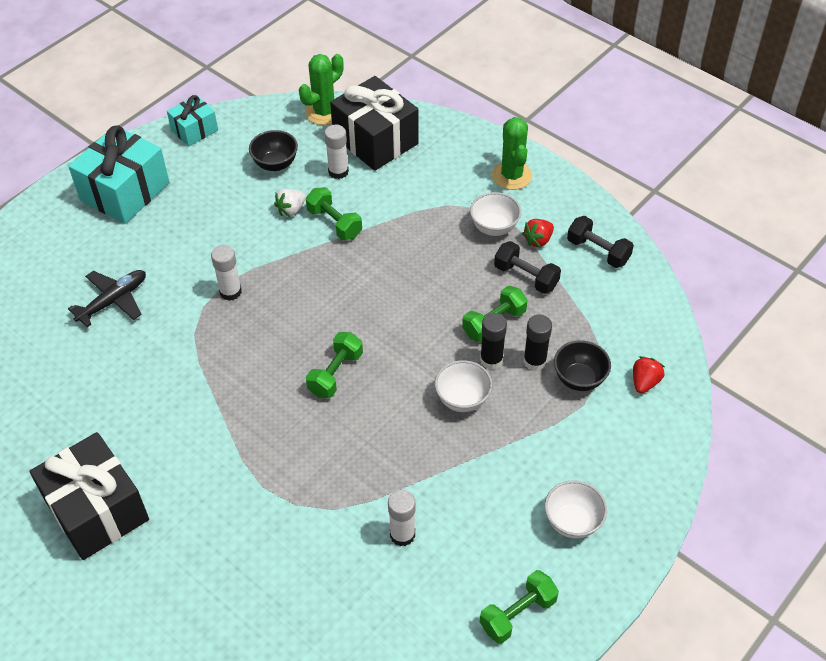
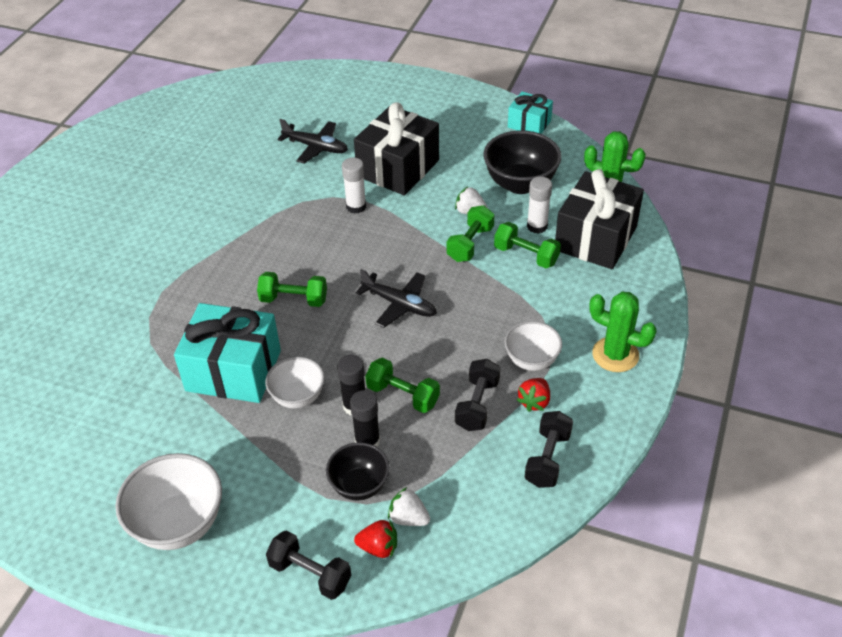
camera: 70 degrees right, 5 degrees down
(97, 510) = (115, 210): black gift -> black gift (398, 168)
(125, 191) = (434, 112): turquoise gift -> turquoise gift (233, 371)
(275, 164) = (520, 184): black bowl -> black bowl, size x1.59
(384, 295) = (399, 304): none -> black plane
(402, 534) = (134, 397): white glue stick -> none
(512, 176) = (615, 355): green cactus -> green cactus turned 60 degrees clockwise
(518, 614) = (67, 505): green dumbbell -> green dumbbell (526, 255)
(538, 240) = (534, 401): red strawberry -> red strawberry turned 90 degrees counterclockwise
(572, 522) = (179, 524): white bowl -> white bowl, size x1.59
(623, 355) = (408, 518): none -> white strawberry
(655, 434) = (310, 574): none -> black dumbbell

